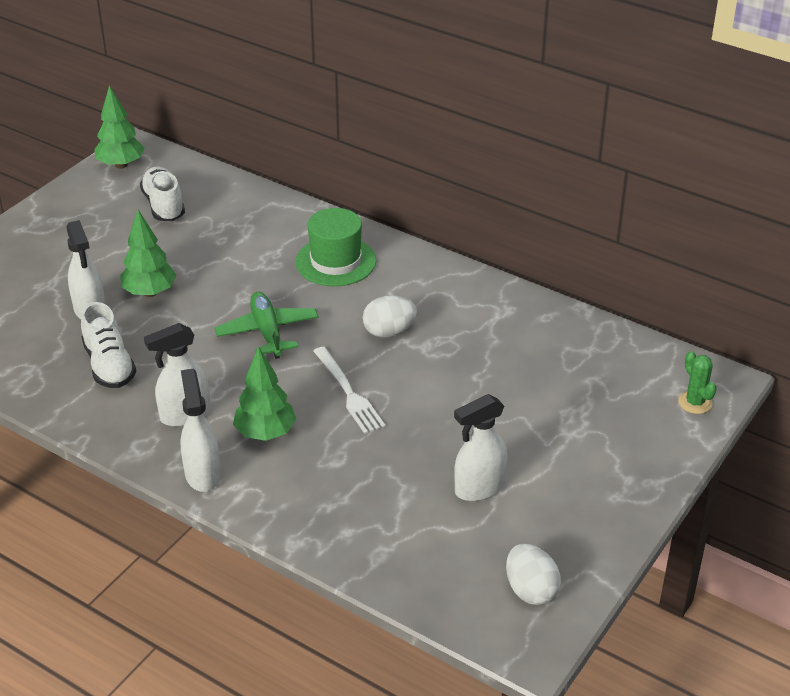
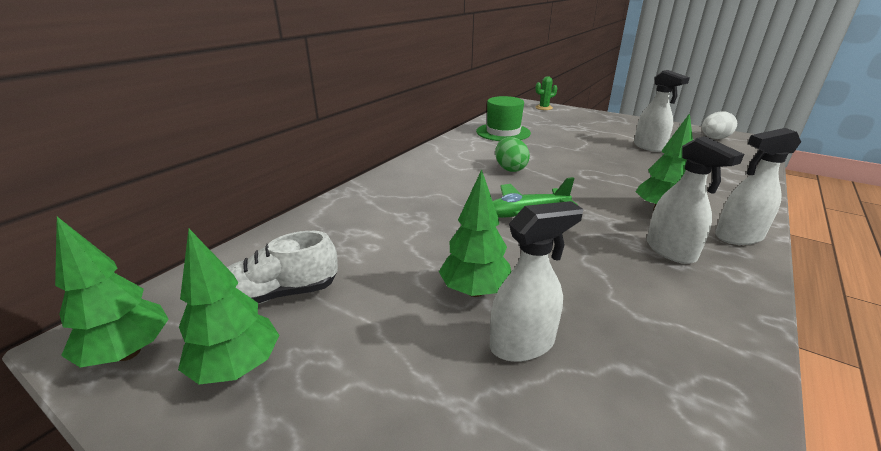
camera: 90 degrees left, 10 degrees down
(99, 204) = (237, 367): none -> green tree
(109, 365) = (628, 311): white shoe -> none
(335, 261) = (419, 188): green hat -> green hat (503, 132)
(349, 393) = (588, 181): white fork -> none
(389, 332) = (510, 169): white egg -> green egg

